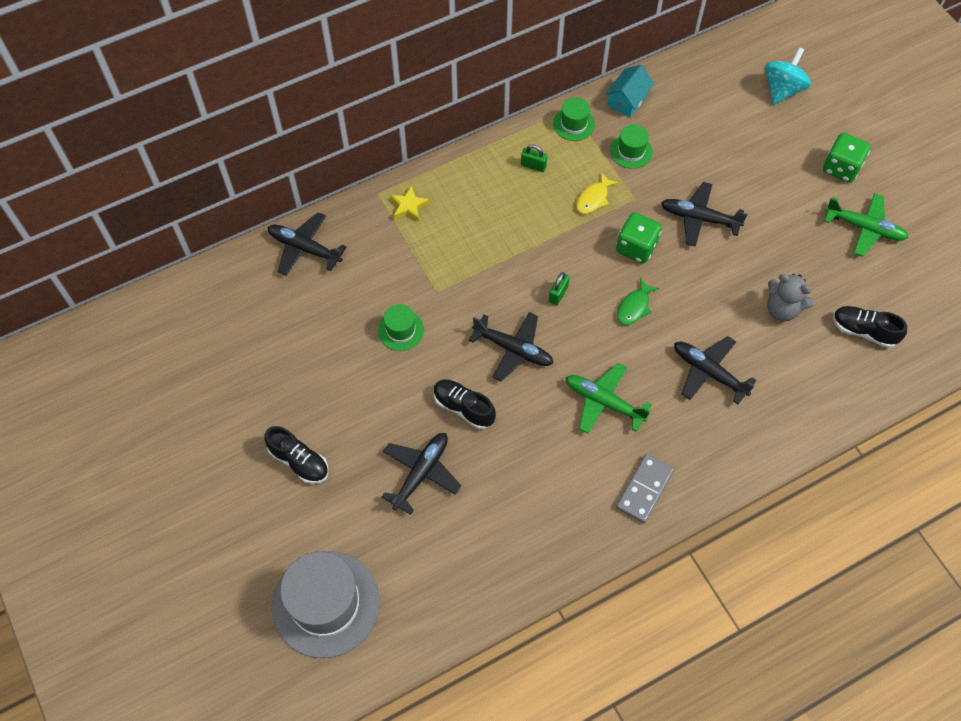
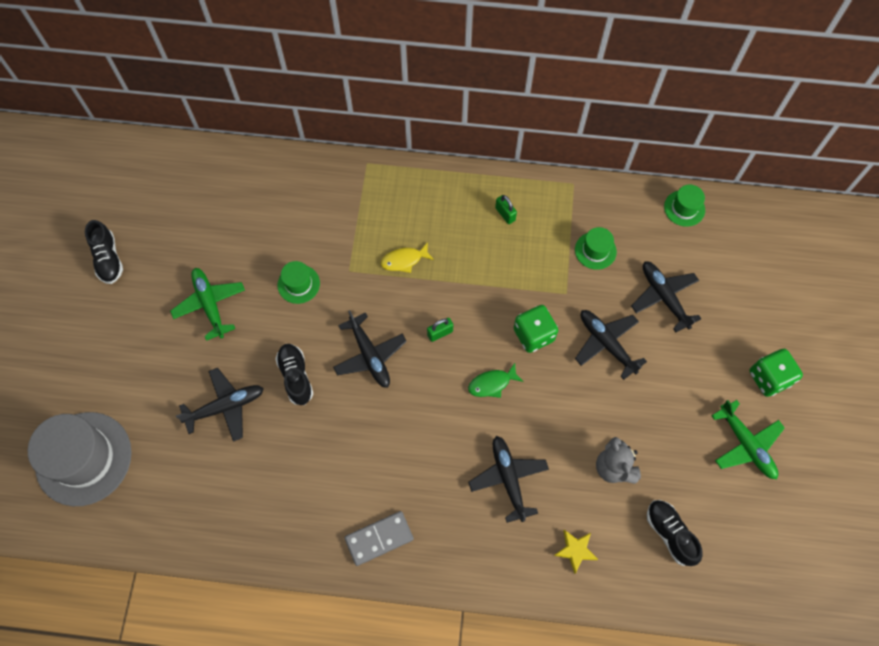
camera: 35 degrees right, 5 degrees up
(299, 461) = (149, 337): black shoe -> black shoe (108, 259)
(304, 248) = (280, 174): black plane -> black plane (664, 297)
(409, 206) = (382, 188): yellow star -> yellow star (575, 550)
(574, 124) = (566, 198): green hat -> green hat (684, 208)
(593, 198) = (532, 271): yellow fish -> yellow fish (404, 260)
(603, 402) = (404, 445): green plane -> green plane (210, 304)
(627, 100) = (627, 204): turquoise house -> none
(782, 89) = (772, 276): turquoise spinning top -> none

